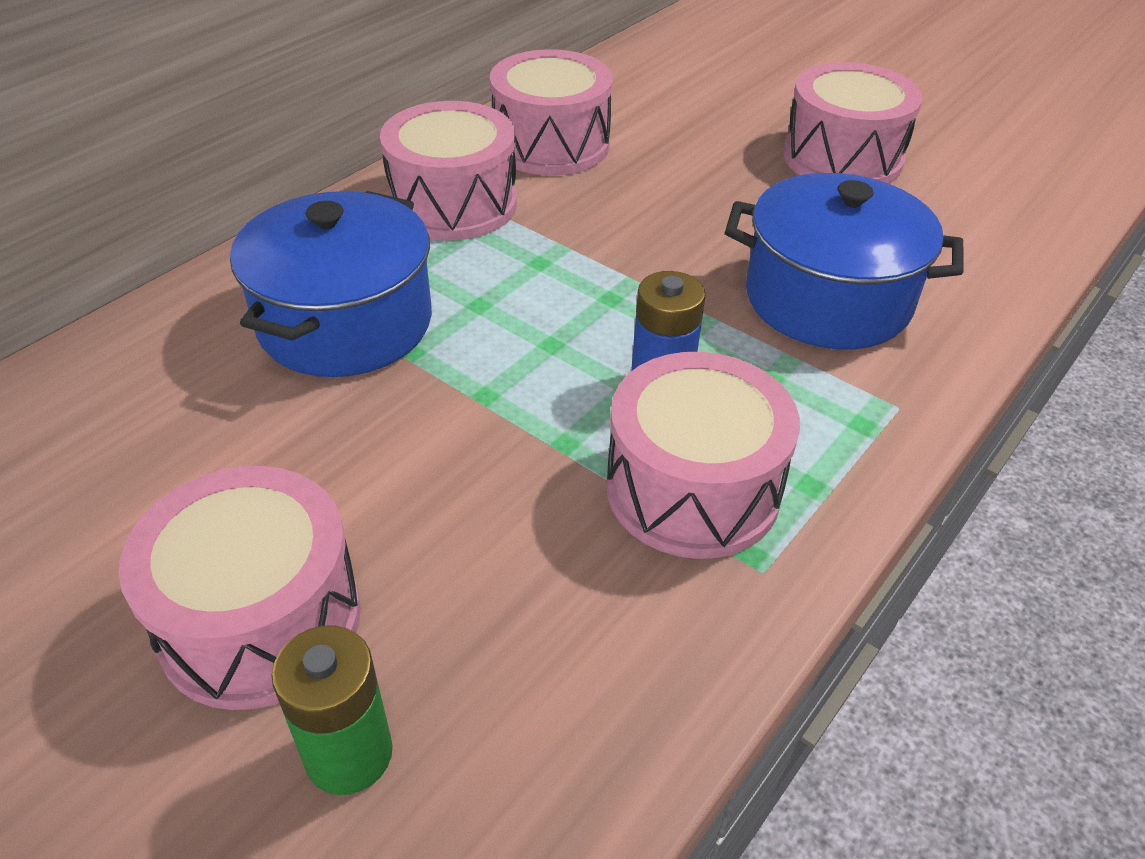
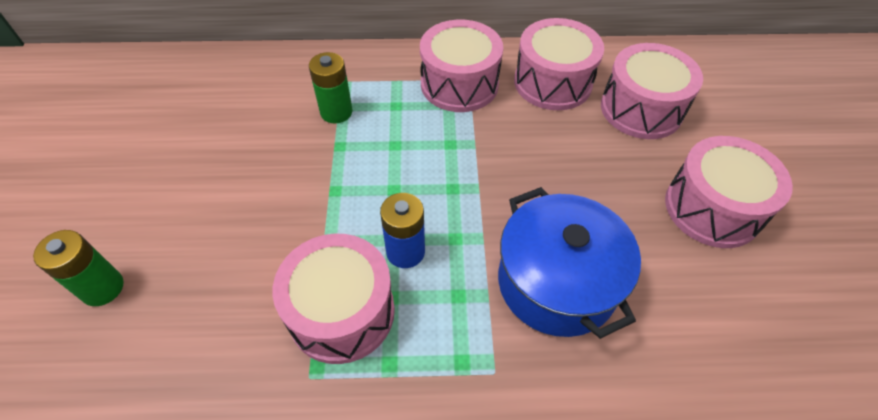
camera: 50 degrees right, 10 degrees up
(260, 620) = (149, 212): pink drum -> pink drum (641, 109)
(345, 323) = (336, 112): blue pot -> green battery

